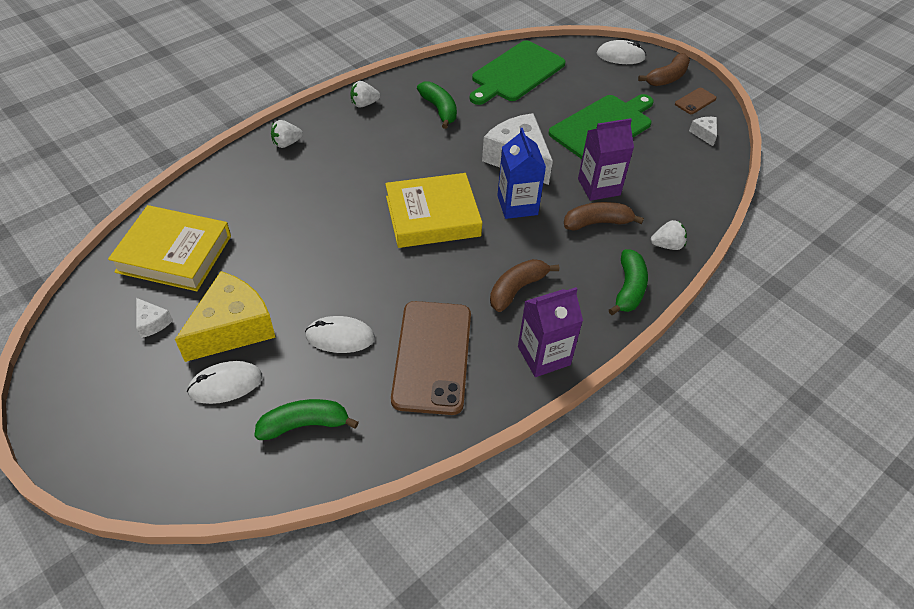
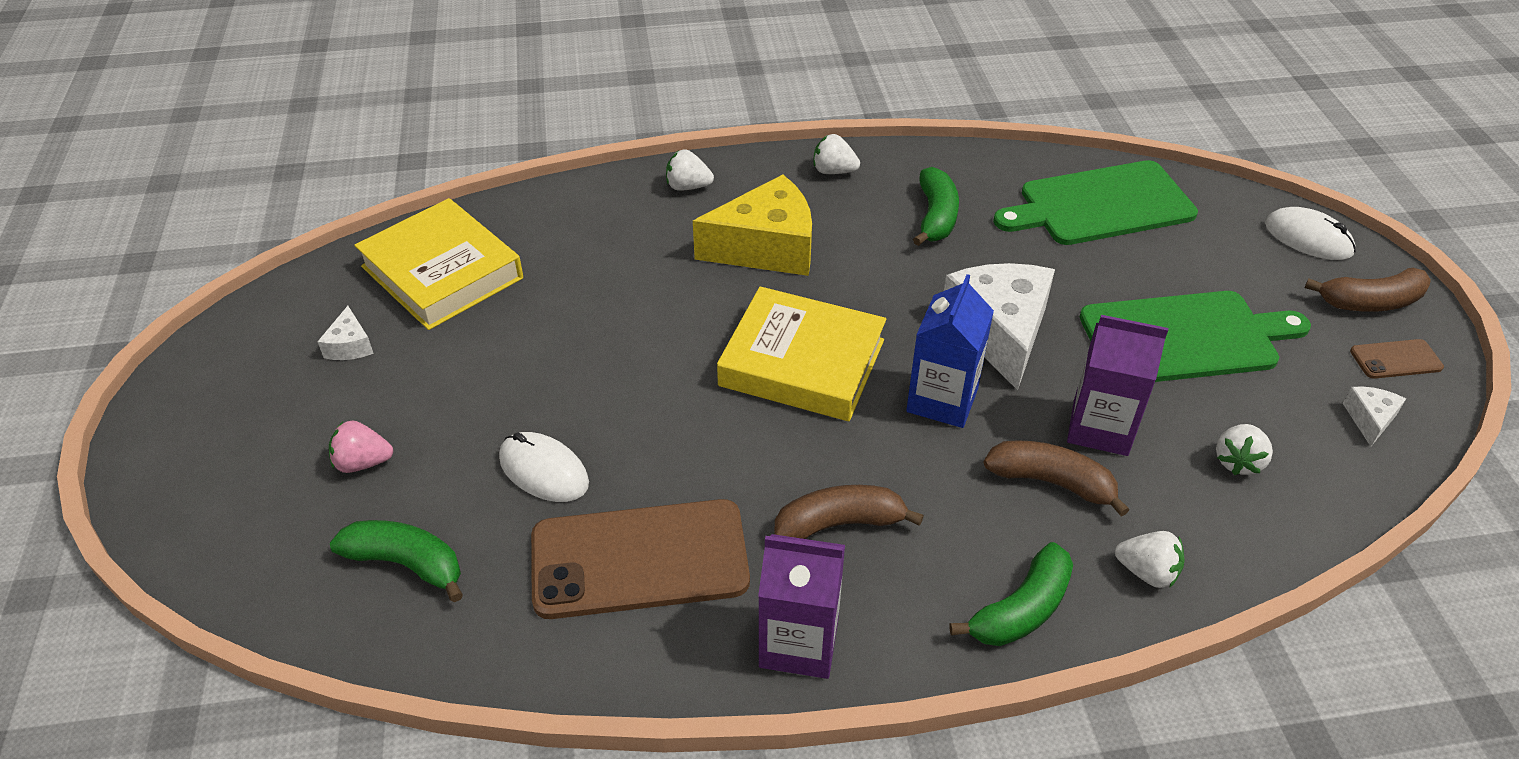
camera: 35 degrees right, 5 degrees down
(225, 384) = (363, 462): white mouse -> pink strawberry
(233, 328) = (429, 395): yellow cheese -> yellow cheese (766, 247)
(432, 356) = (639, 559): brown phone -> brown phone turned 45 degrees clockwise
(667, 177) = (1237, 461): none -> white strawberry

